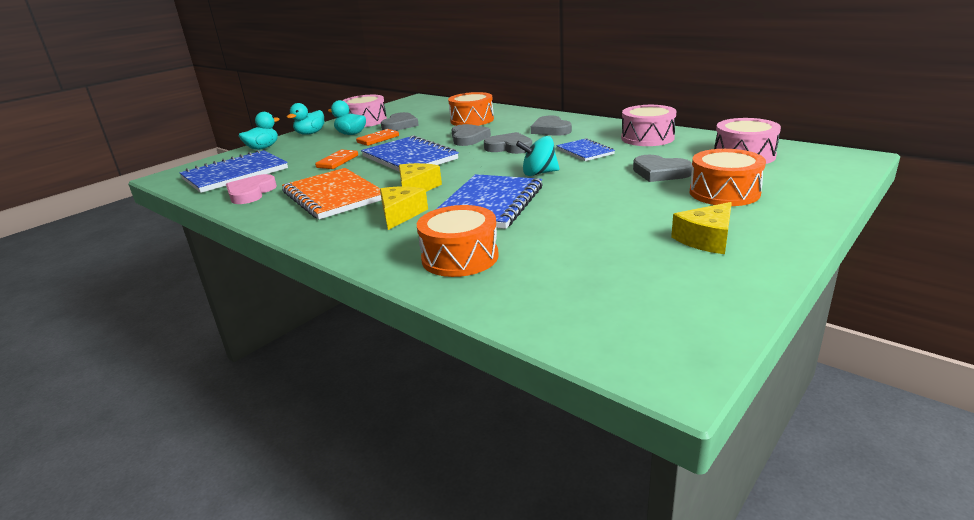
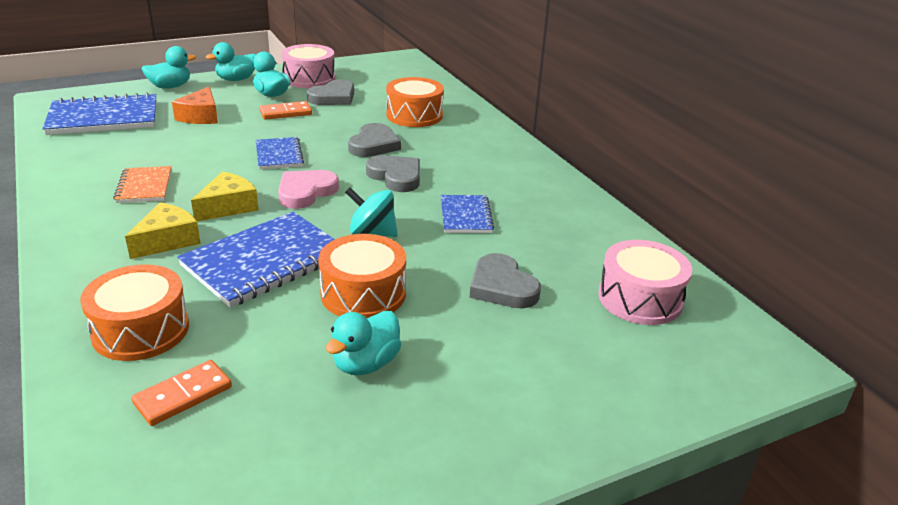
camera: 20 degrees right, 5 degrees up
(251, 193) = (84, 152): pink heart -> pink heart (306, 192)
(315, 155) = (201, 116): none -> orange cheese
(333, 196) = (144, 186): orange notebook -> orange notebook, size x0.56
(337, 161) = (209, 134): orange domino -> orange domino (183, 395)
(409, 158) = (279, 155): blue notebook -> blue notebook, size x0.56
(550, 130) = (476, 163): grey heart -> none
(638, 225) = (366, 364): none -> turquoise duck
(647, 138) = (566, 220): pink drum -> none
(706, 239) = (405, 421): yellow cheese -> none
(724, 193) = (528, 354): orange drum -> orange drum (363, 294)

